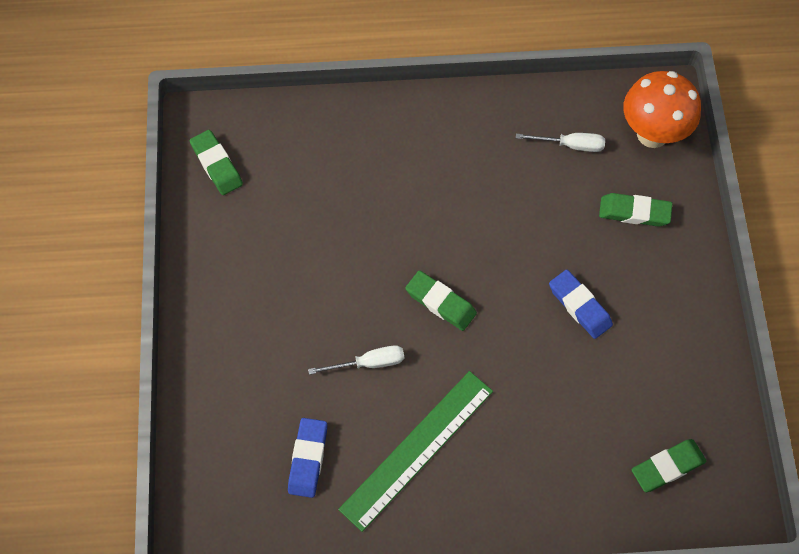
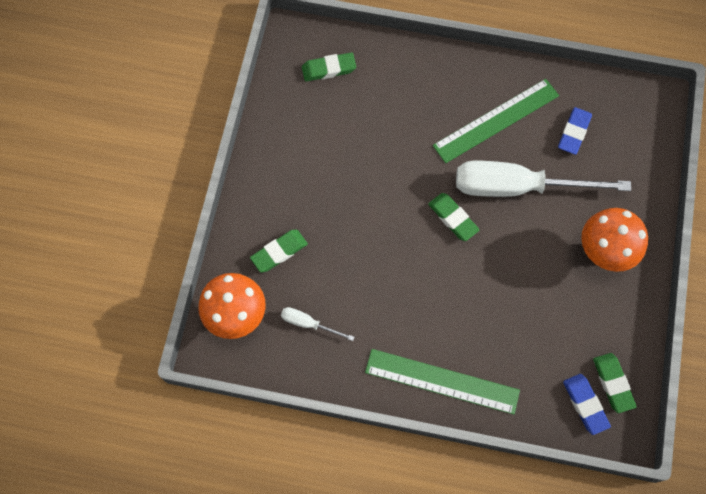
camera: 165 degrees left, 5 degrees up
(246, 306) = (603, 253): none -> orange mushroom
(368, 363) = (517, 187): white screwdriver -> white screwdriver, size x2.36
(406, 123) = (442, 381): none -> green ruler
(579, 306) = (349, 190): blue eraser -> blue eraser (585, 404)
(634, 212) = (279, 252): green eraser -> green eraser turned 60 degrees counterclockwise

